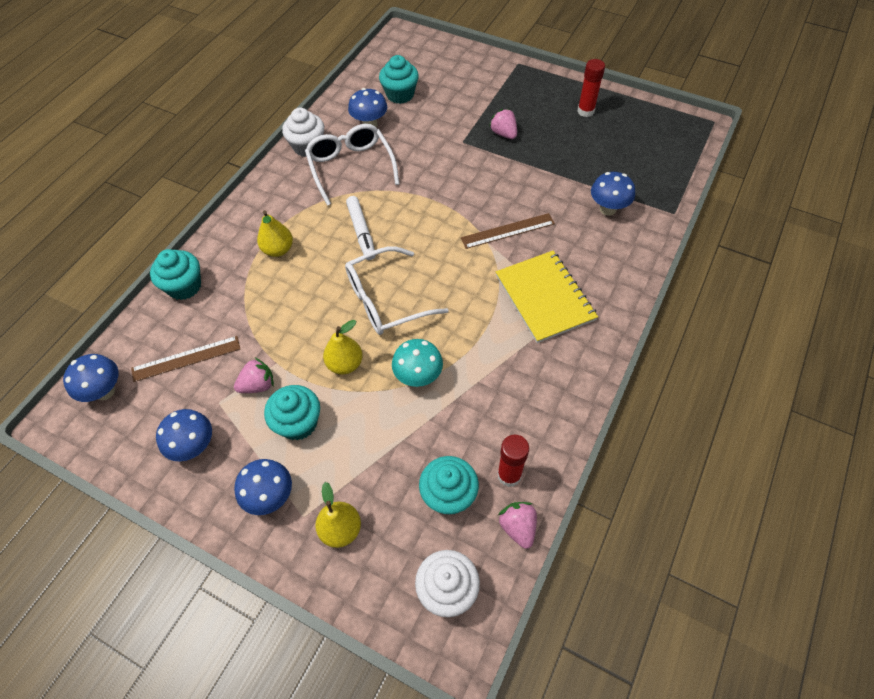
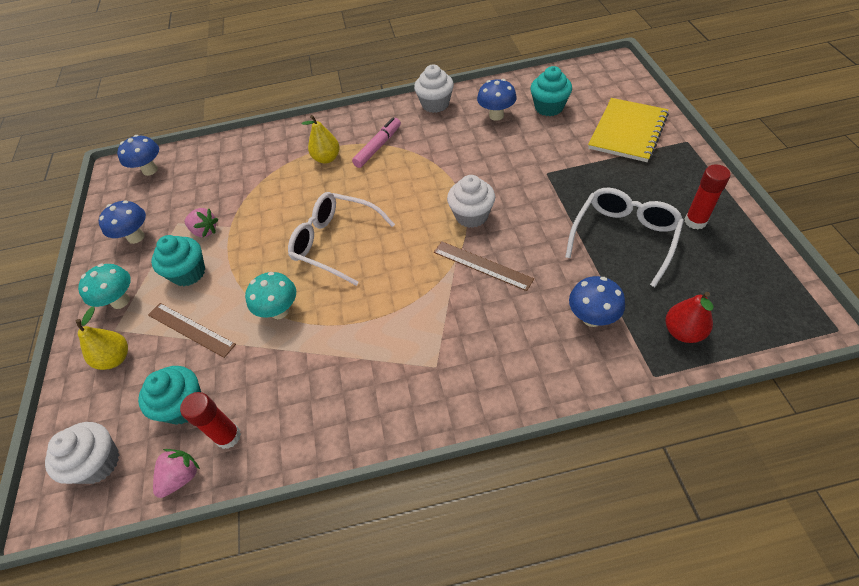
camera: 55 degrees right, 5 degrees down
(184, 286) = (256, 142): turquoise cupcake -> none
(186, 358) = (200, 184): brown ruler -> brown ruler (191, 329)
(270, 496) = (120, 301): blue mushroom -> turquoise mushroom
(310, 210) = (378, 147): none -> pink marker
(345, 364) = (258, 261): yellow pear -> none
(351, 168) = (442, 137): white glasses -> white glasses (624, 238)
(361, 231) = (387, 185): white marker -> none
(455, 206) = (471, 215): none -> white cupcake
(504, 134) = (589, 189): pink strawberry -> none
(545, 297) = (435, 339): yellow notebook -> yellow notebook (628, 131)
(657, 178) = (683, 332): none -> red pear

